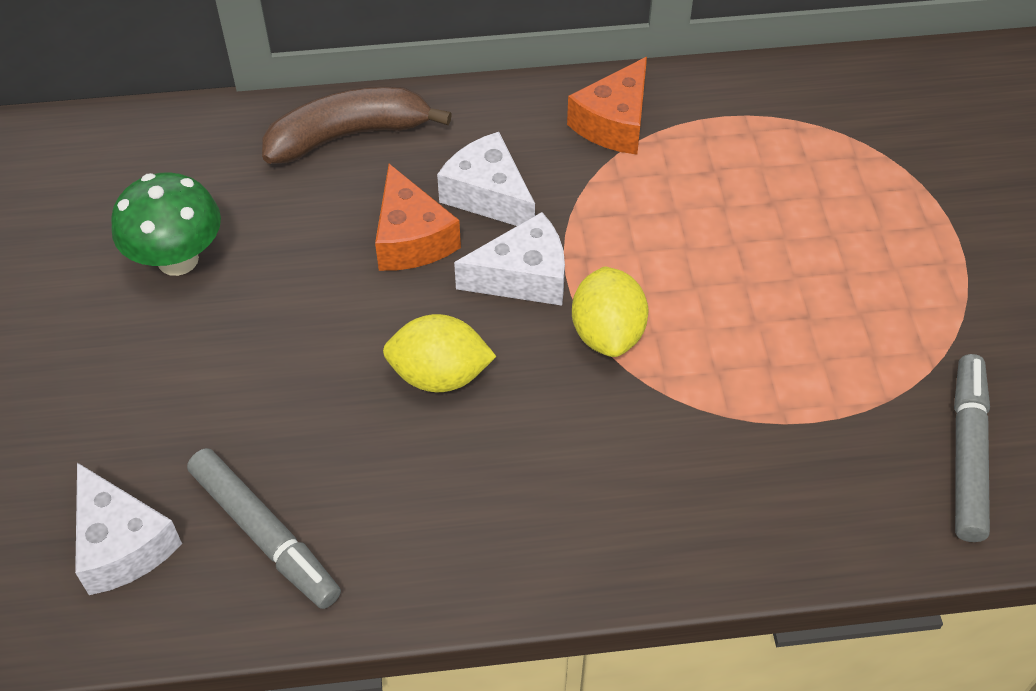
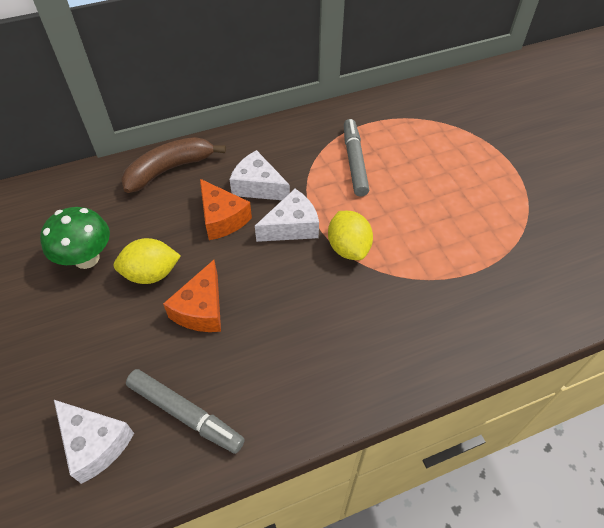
camera: 15 degrees left, 0 degrees up
(439, 375) = (262, 292): yellow lemon -> yellow lemon (151, 274)
(614, 123) = (313, 136): orange cheese -> orange cheese (201, 309)
(967, 453) = (560, 271): grey marker -> grey marker (354, 162)

